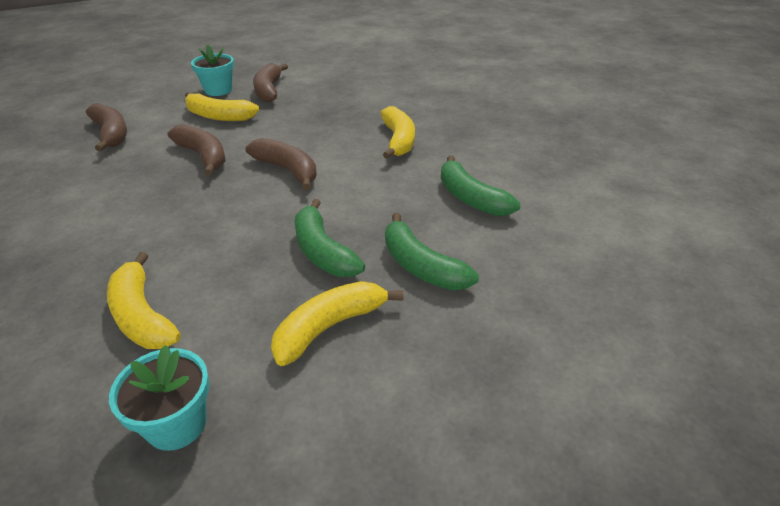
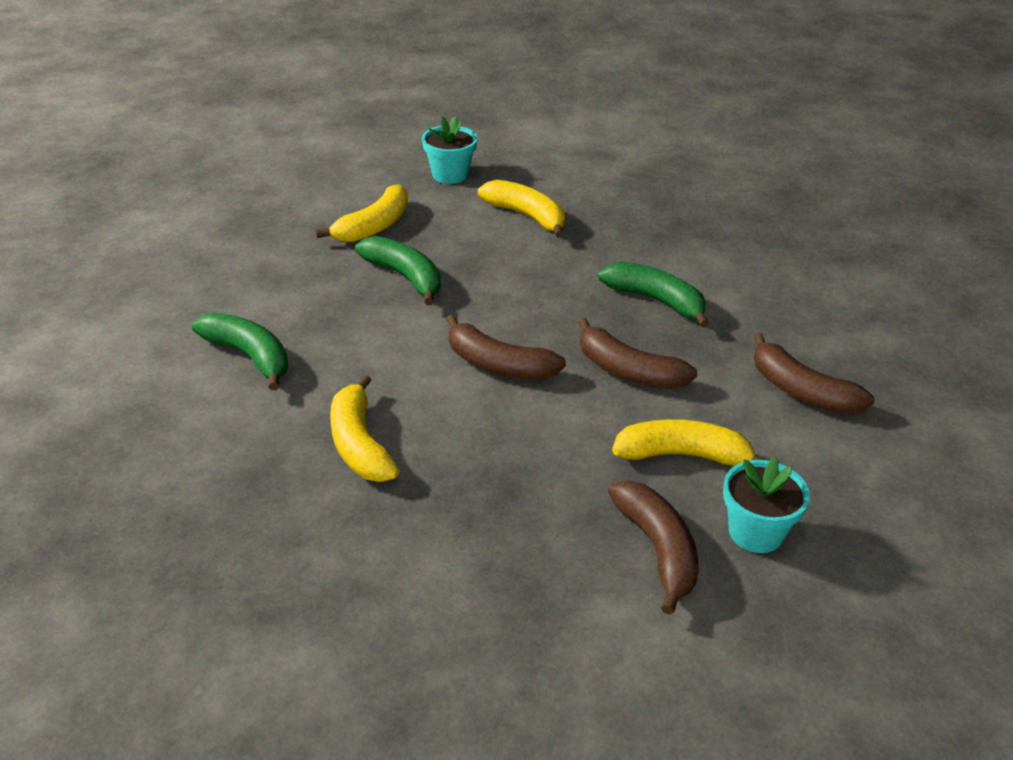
camera: 165 degrees right, 0 degrees up
(421, 266) = (305, 276): green banana -> green banana (656, 300)

